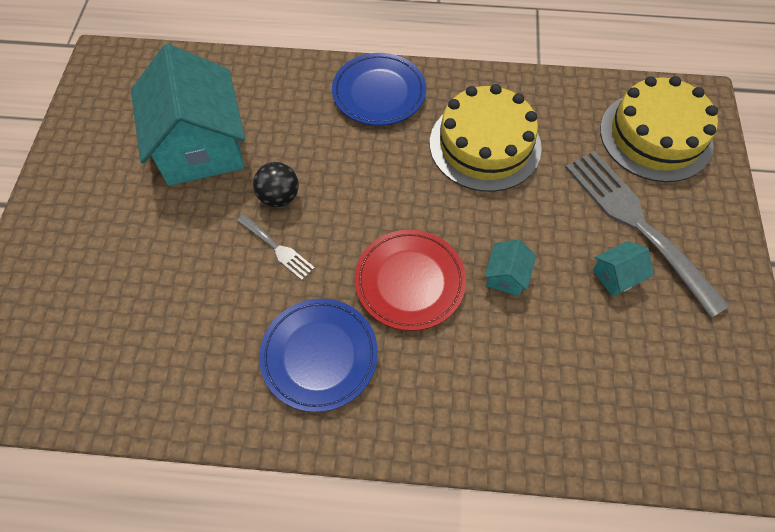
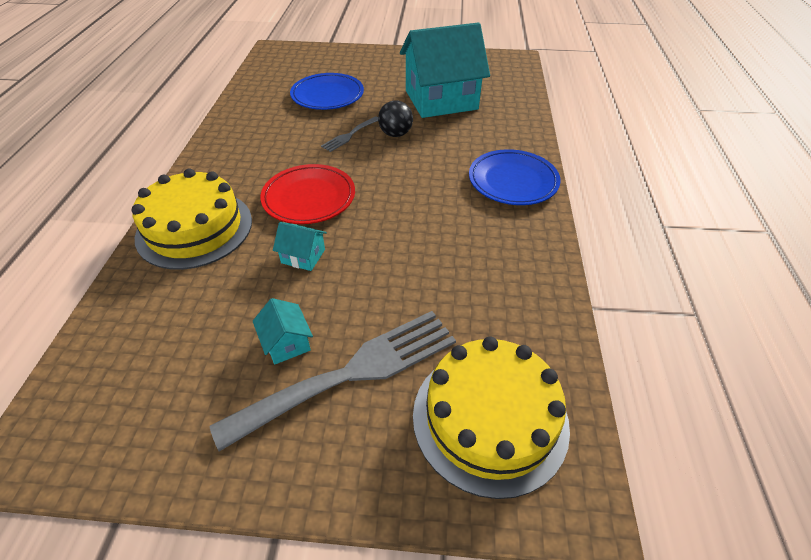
camera: 90 degrees right, 15 degrees down
(319, 356) = (258, 156): blue plate -> blue plate (327, 95)
(485, 145) = (457, 249): yellow cake -> yellow cake (194, 228)

